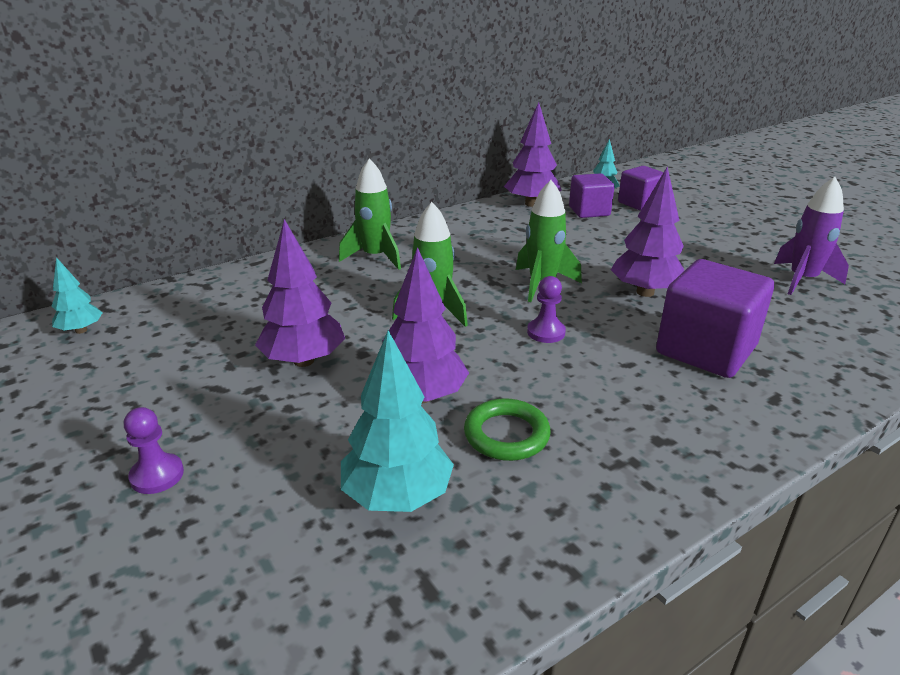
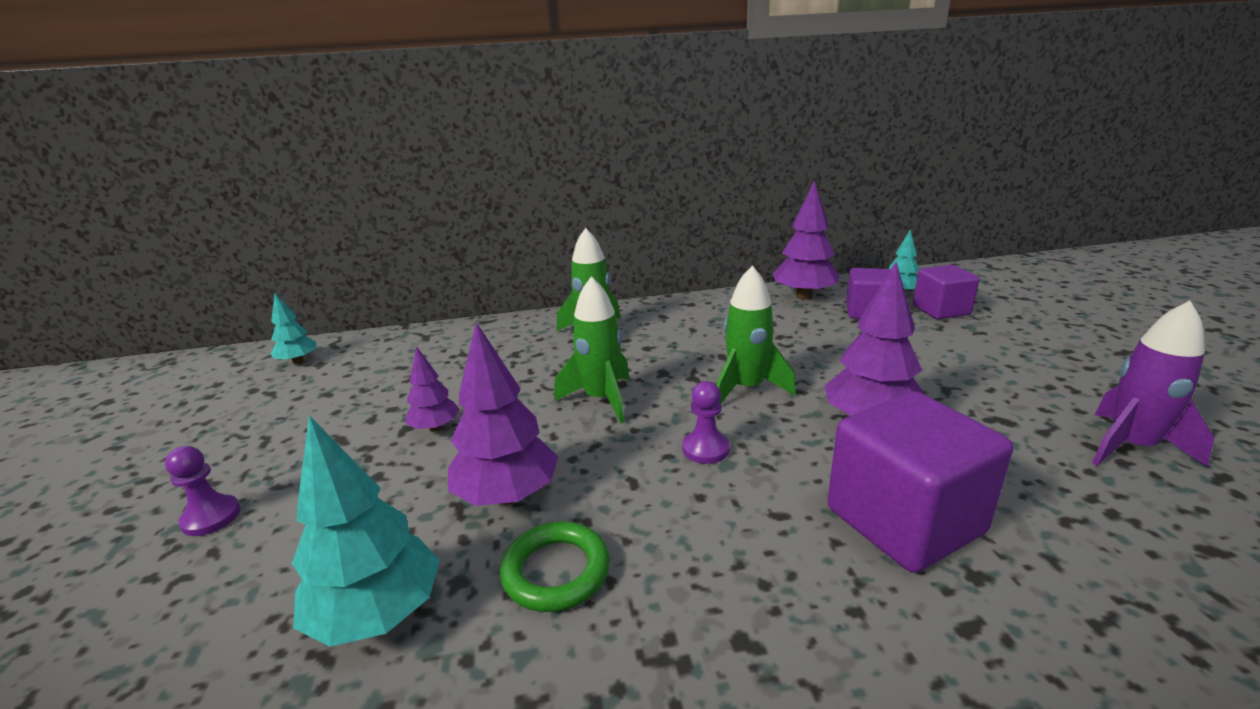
camera: 25 degrees right, 5 degrees down
(304, 361) = (435, 428): purple tree -> purple tree, size x0.57

